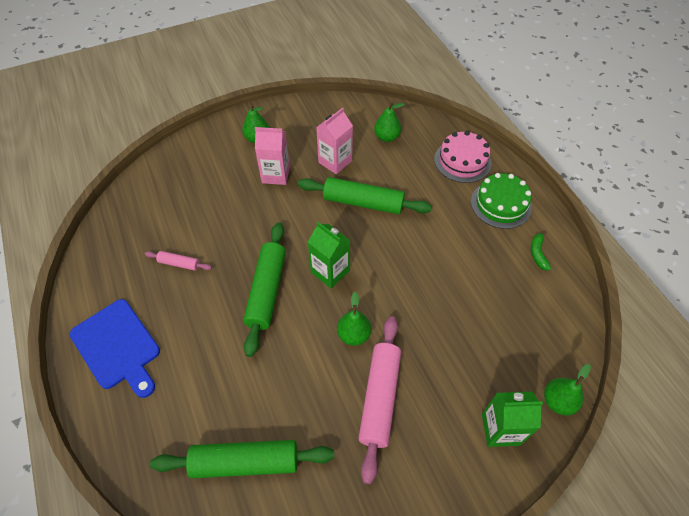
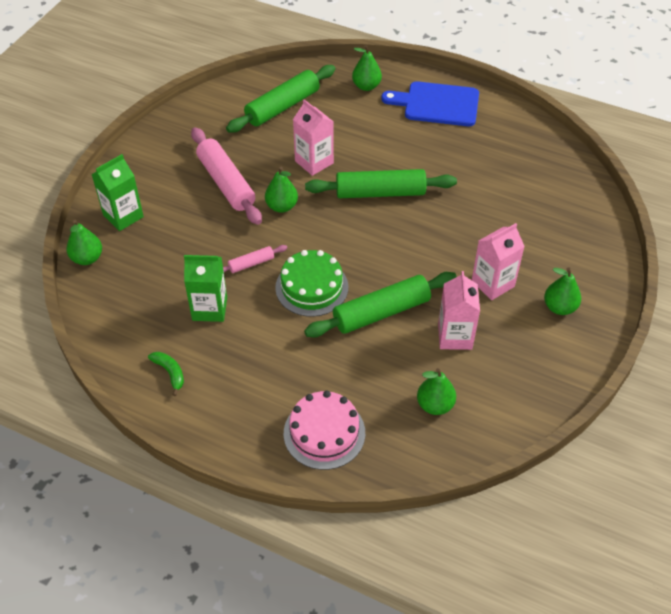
camera: 140 degrees right, 5 degrees down
(144, 423) = (366, 86): none -> green pear
(179, 263) = (469, 168): pink rolling pin -> pink rolling pin (251, 264)
(266, 291) = (380, 192): green rolling pin -> green rolling pin turned 60 degrees counterclockwise
(285, 362) = (314, 162): none -> pink carton
(330, 271) = (346, 236): green carton -> green carton (209, 308)
(501, 204) = (242, 404): green cake -> green cake (312, 287)

